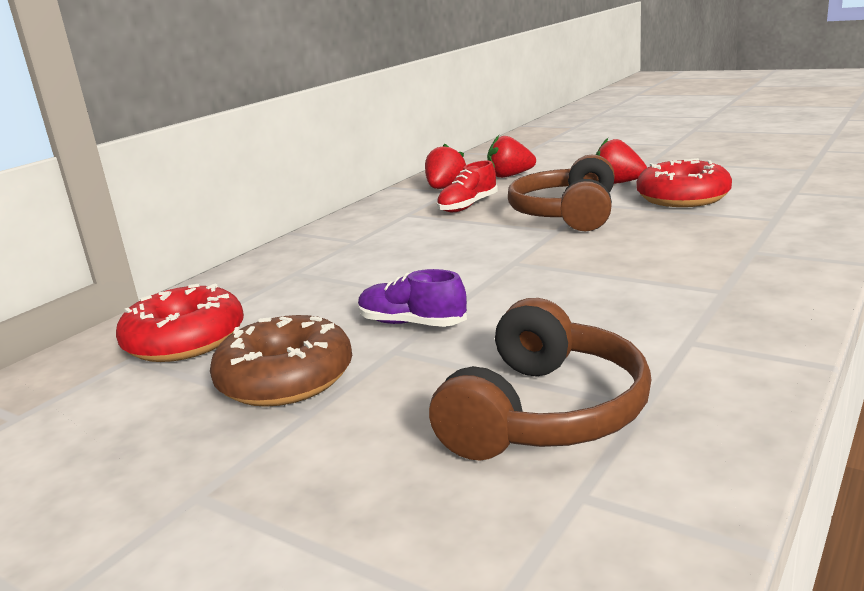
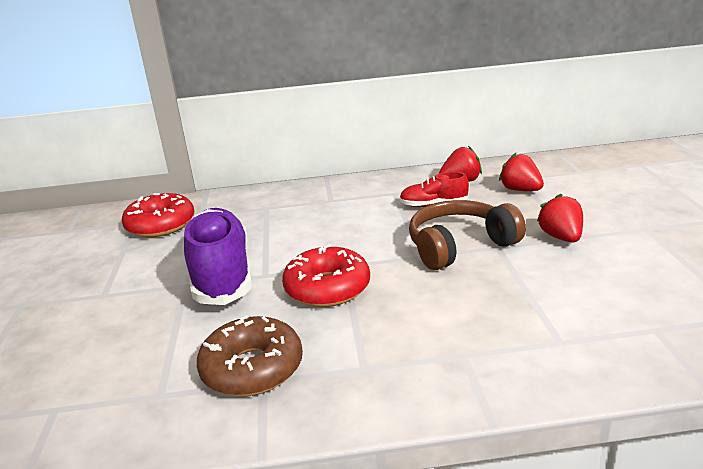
camera: 50 degrees right, 5 degrees up
(285, 379) = (134, 271): brown donut -> brown donut (252, 368)
(412, 323) = (222, 274): purple shoe -> purple shoe, size x2.00
(544, 412) = (135, 363): brown headphones -> none
(682, 198) = (561, 279): red donut -> red donut (327, 288)

